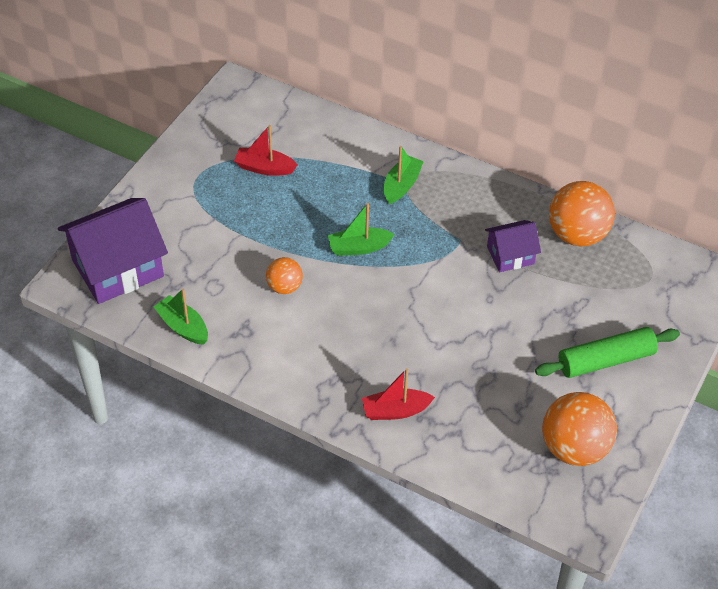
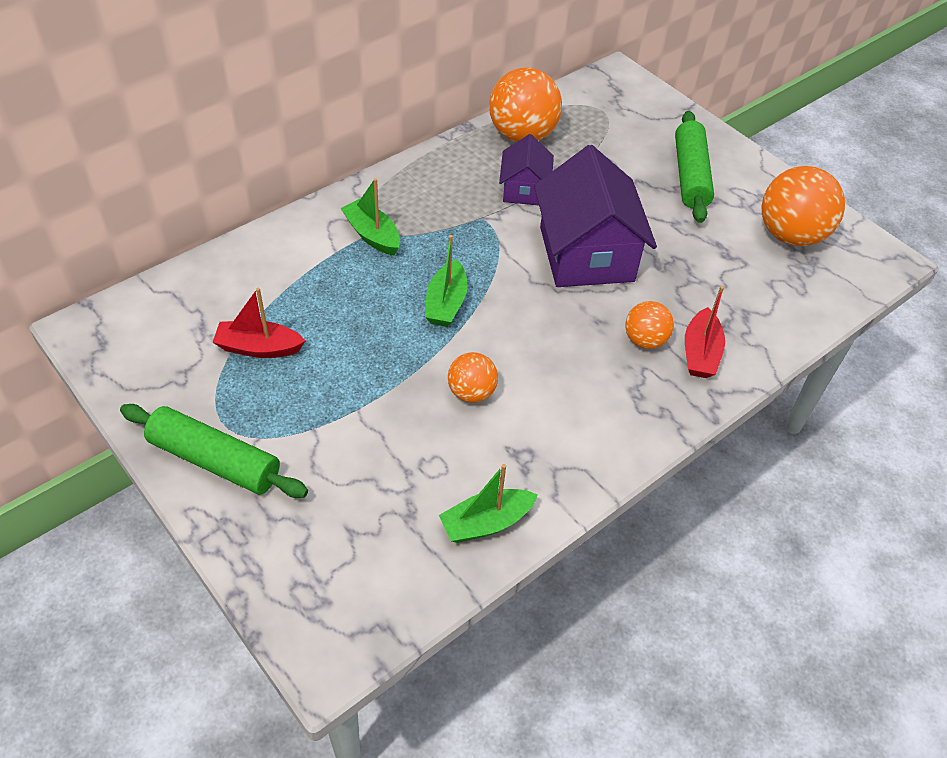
camera: 70 degrees left, 0 degrees up
(118, 268) = (338, 572): purple house -> purple house (586, 254)
(169, 183) = (215, 460): none -> green rolling pin
(264, 168) = (259, 348): red boat -> red boat turned 60 degrees clockwise
(389, 373) = (645, 340): none -> orange ball

